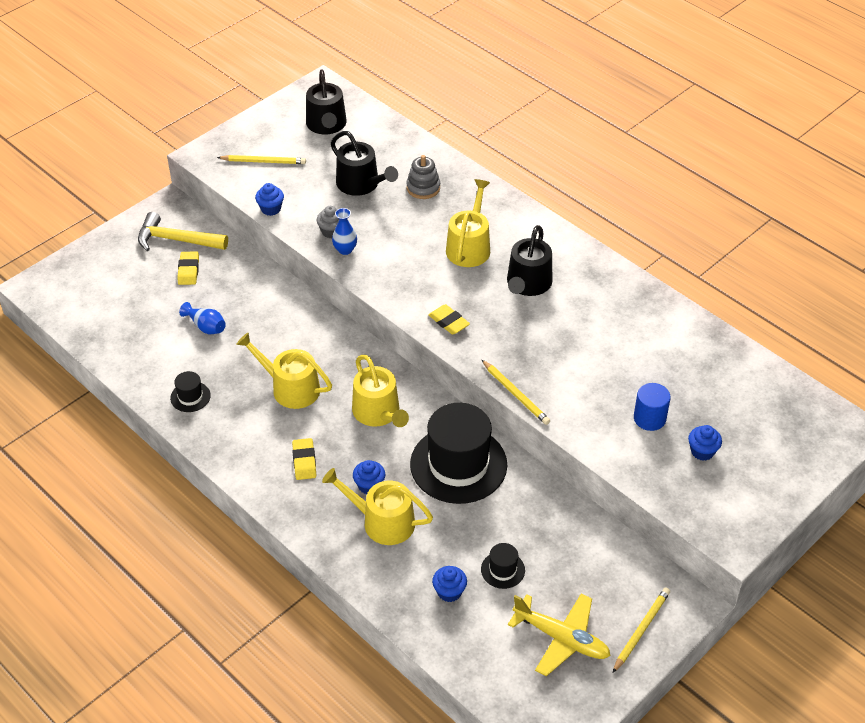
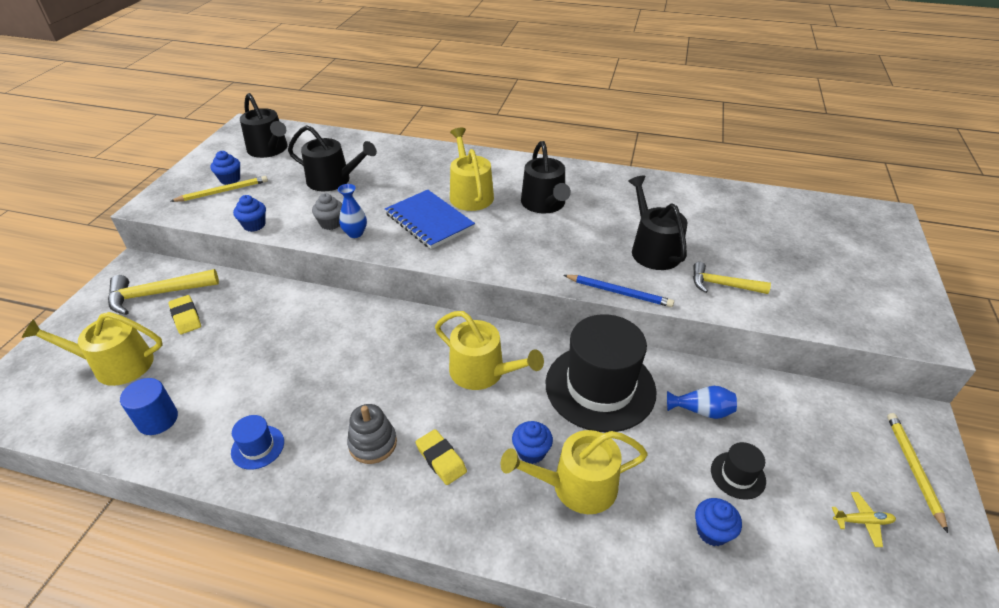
camera: 30 degrees left, 5 degrees down
(190, 397) = (258, 447): black hat -> blue hat
(206, 326) = (236, 364): blue vase -> blue vase (701, 411)
(290, 388) = (372, 387): yellow watering can -> yellow watering can (116, 365)
(413, 261) = (429, 221): none -> blue notebook
(423, 188) = (393, 167): grey stacking toy -> grey stacking toy (373, 443)
(449, 322) = (503, 256): yellow eraser -> none
(515, 394) = (619, 292): yellow pencil -> blue pencil
(562, 638) = (862, 521): yellow plane -> yellow plane, size x0.46
(582, 368) = (653, 249): none -> black watering can
(609, 425) = (722, 285): none -> yellow hammer
(649, 418) = (746, 266): blue cylinder -> blue cylinder (158, 419)
(702, 451) = (814, 274): blue cupcake -> blue cupcake (230, 179)

